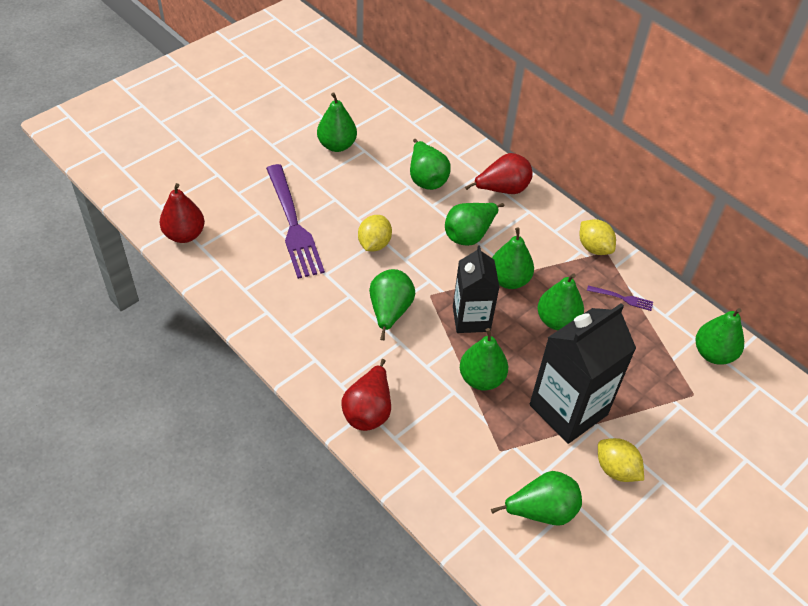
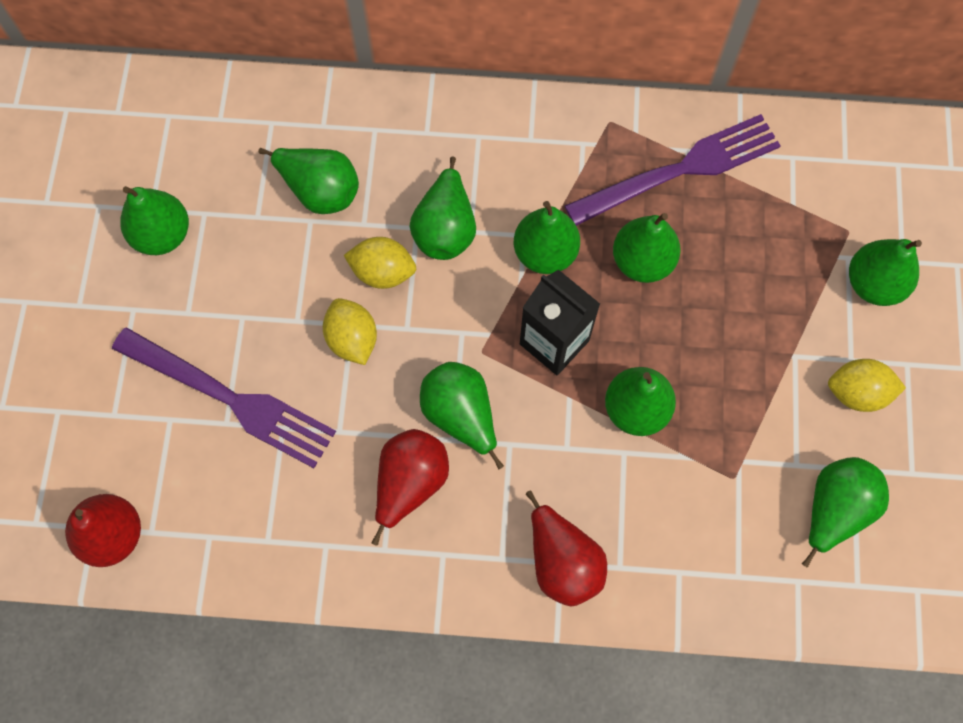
camera: 40 degrees left, 20 degrees up
(502, 189) = (420, 130): red pear -> red pear (410, 483)
(568, 410) = (753, 365): black carton -> none
(594, 248) = (592, 126): yellow lemon -> yellow lemon (383, 272)
(622, 298) = (680, 170): purple fork -> purple fork, size x2.39
(713, 353) = (825, 161): green pear -> green pear (873, 284)

